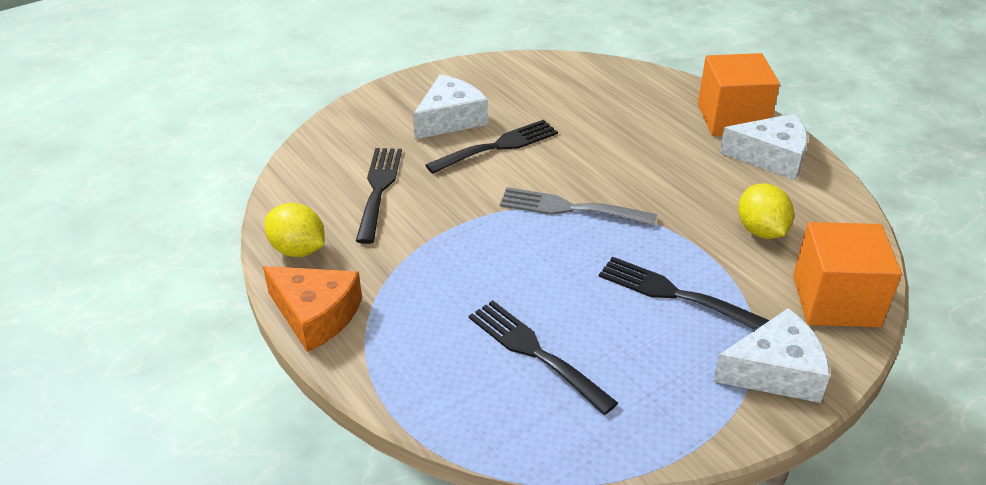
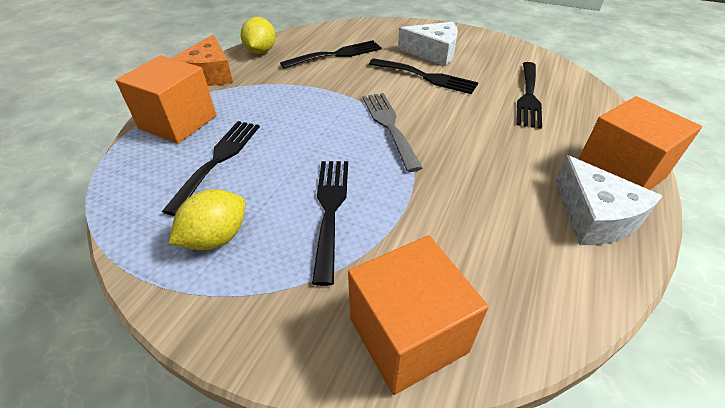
camera: 60 degrees right, 5 degrees up
(421, 371) = (178, 122): none -> orange cube
(592, 104) = (528, 97): none -> black fork
(761, 231) = (468, 241): yellow lemon -> yellow lemon (216, 238)
(775, 371) = (266, 310): white cheese -> none

